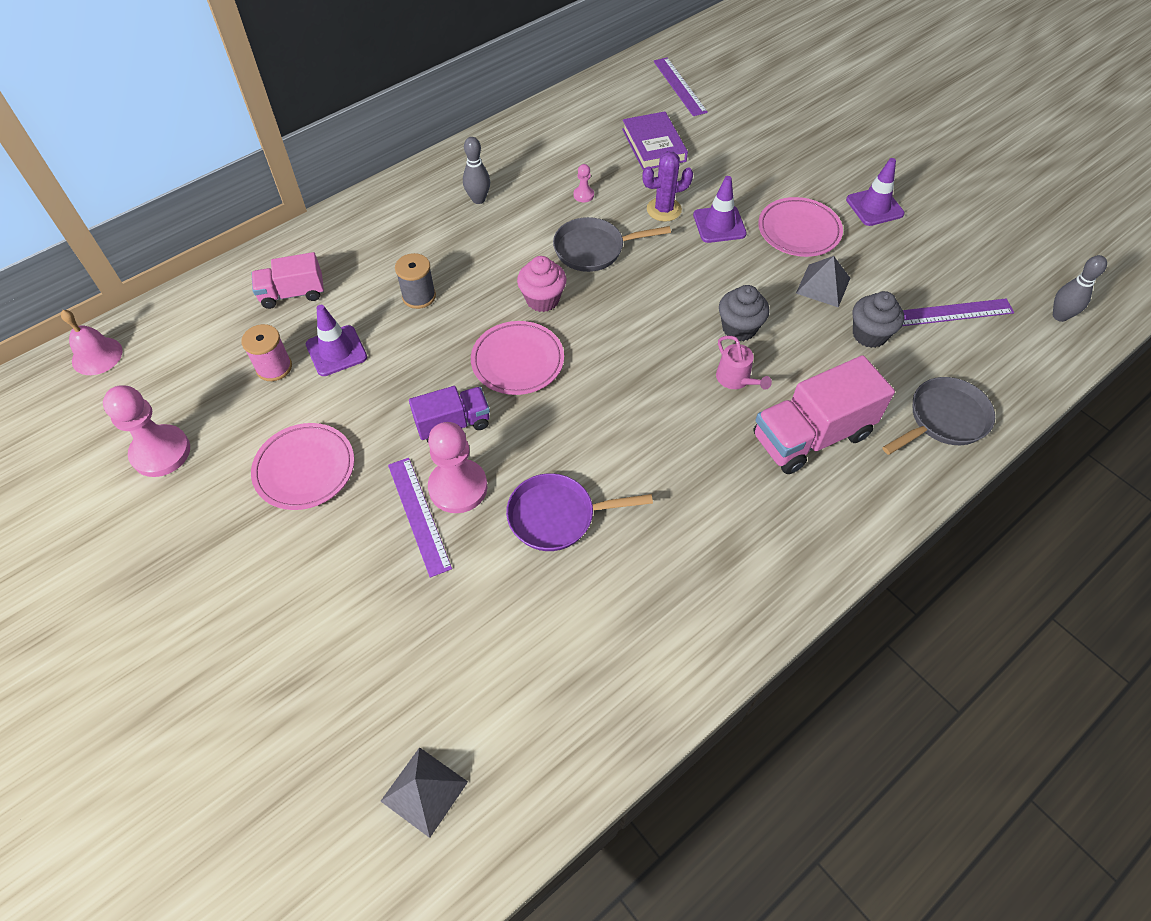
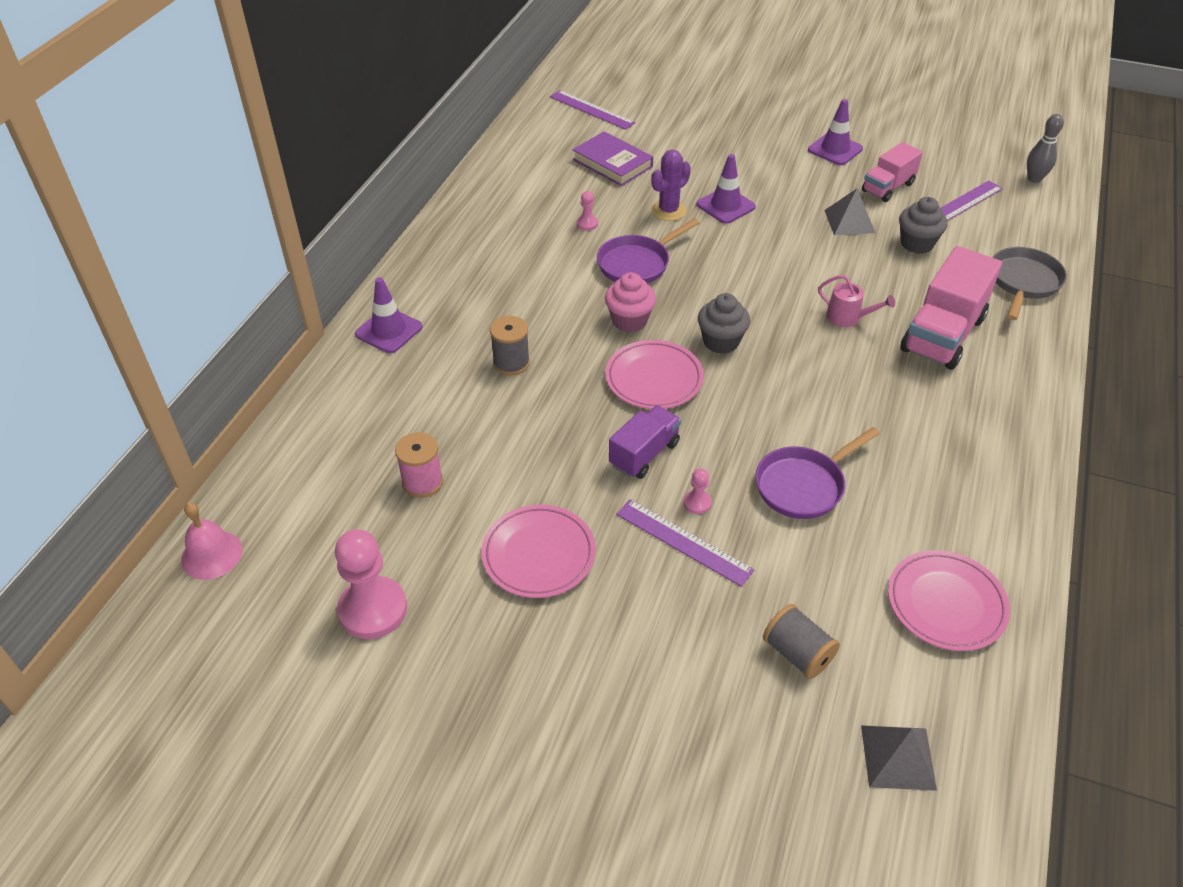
camera: 30 degrees left, 10 degrees down
(292, 294) = (380, 410): pink truck -> pink truck (888, 187)
(336, 351) = (473, 441): purple traffic cone -> purple traffic cone (389, 331)
(423, 658) = (797, 653): none -> grey spool
(458, 487) = (697, 503): pink pawn -> pink pawn, size x0.45
(478, 199) = (492, 261): grey bowling pin -> none
(593, 249) = (637, 264): grey pan -> purple pan
(739, 328) = (814, 278): grey cupcake -> grey cupcake (721, 342)
(799, 231) = (793, 188): pink plate -> pink plate (946, 603)

